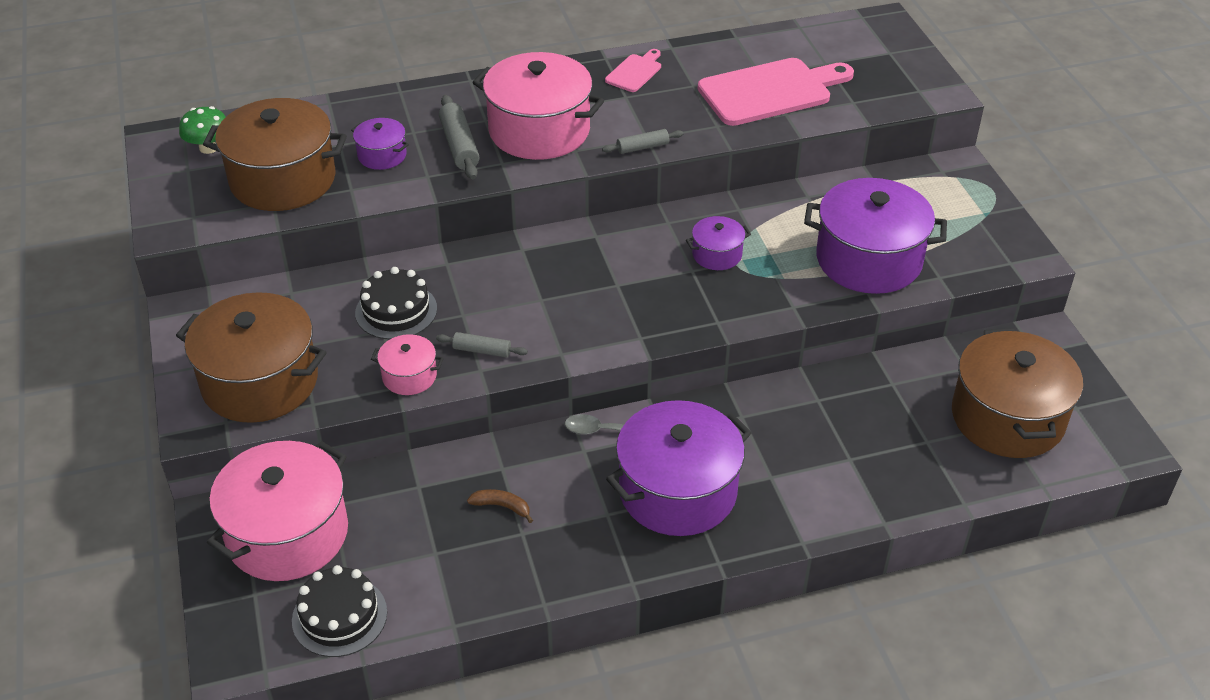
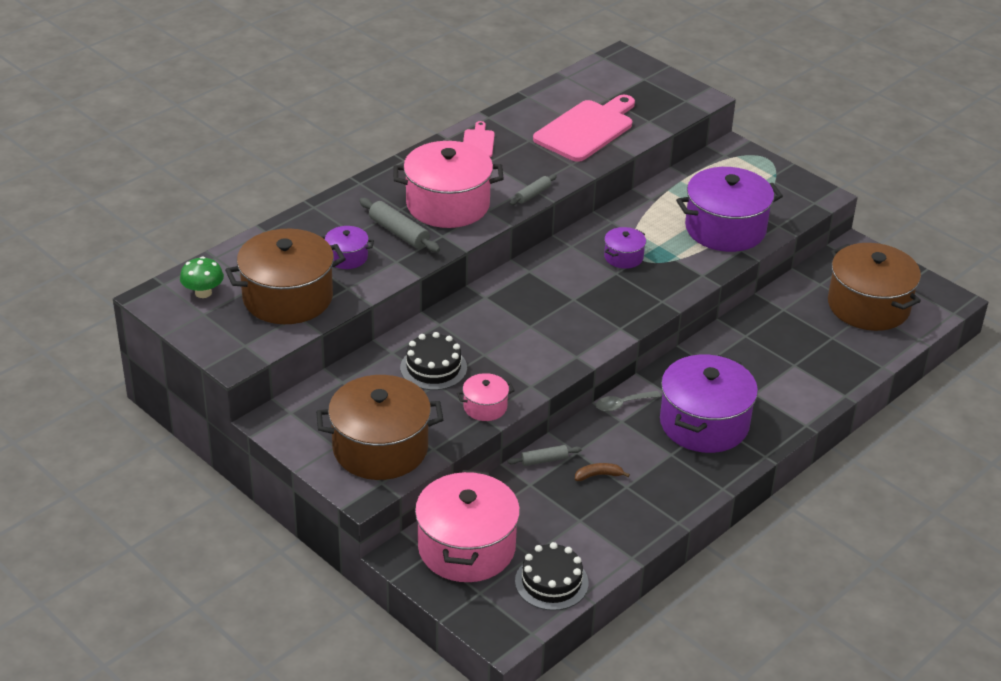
camera: 30 degrees left, 5 degrees down
(482, 350) = (520, 373): grey rolling pin -> grey rolling pin (544, 460)

